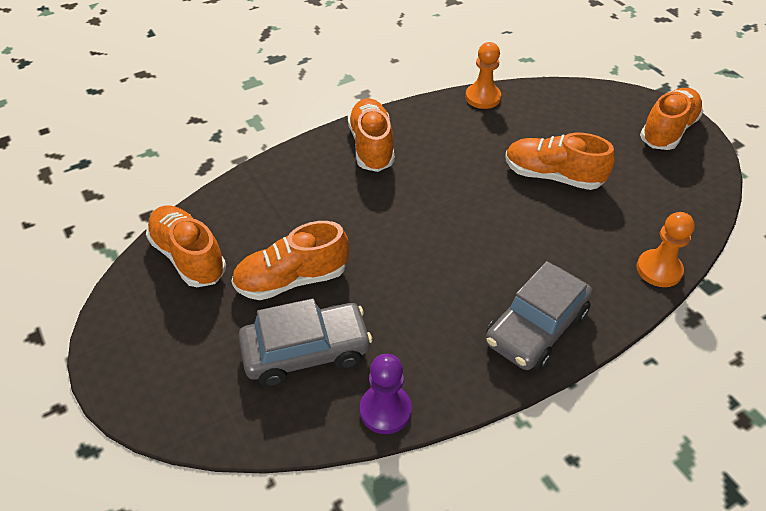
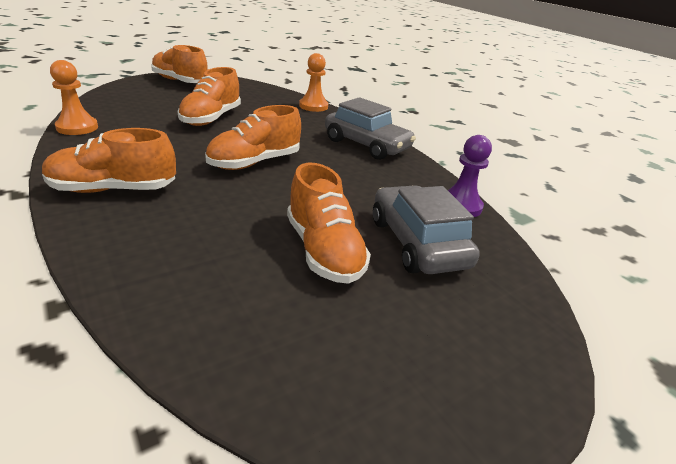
camera: 95 degrees left, 15 degrees down
(188, 257) = (279, 348): orange shoe -> orange shoe (254, 162)

